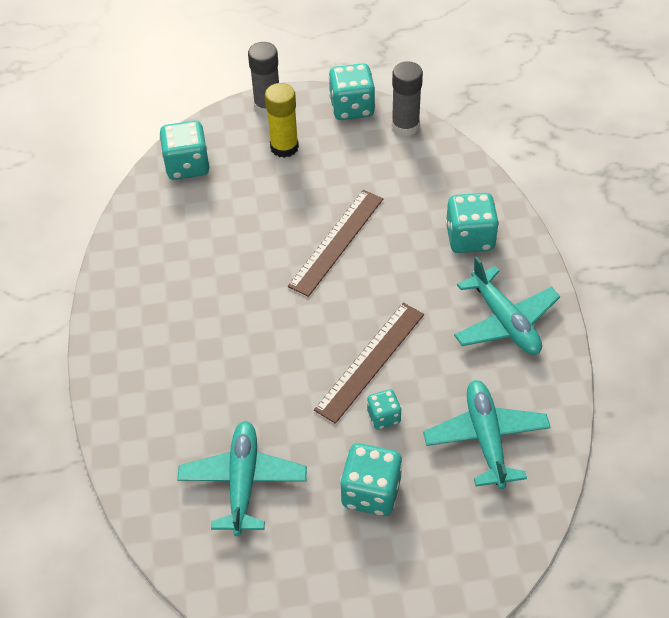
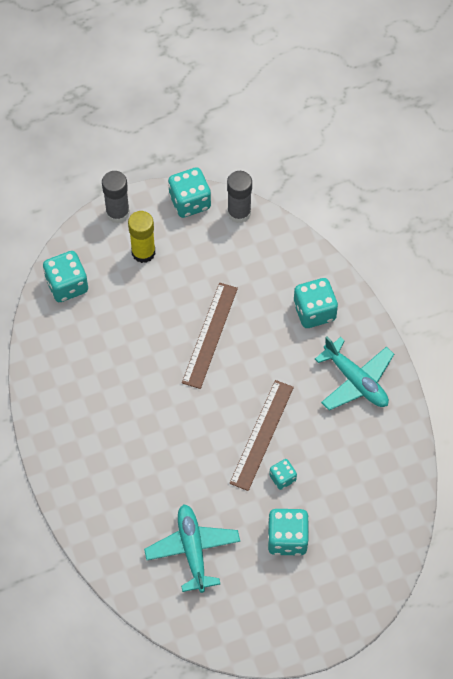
camera: 15 degrees left, 10 degrees up
(486, 438) = (360, 480): turquoise plane -> none

